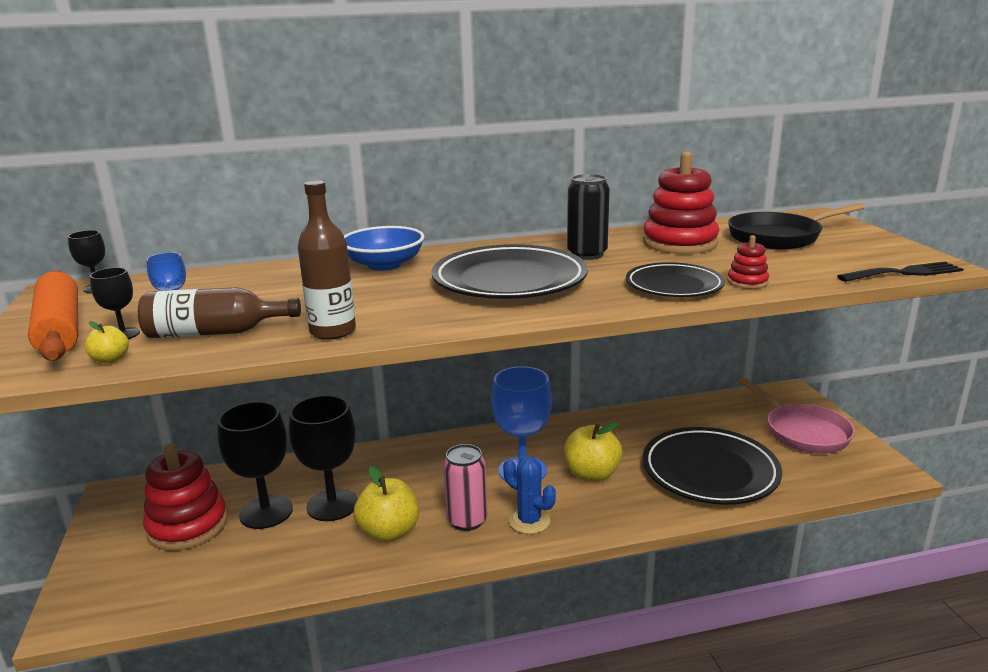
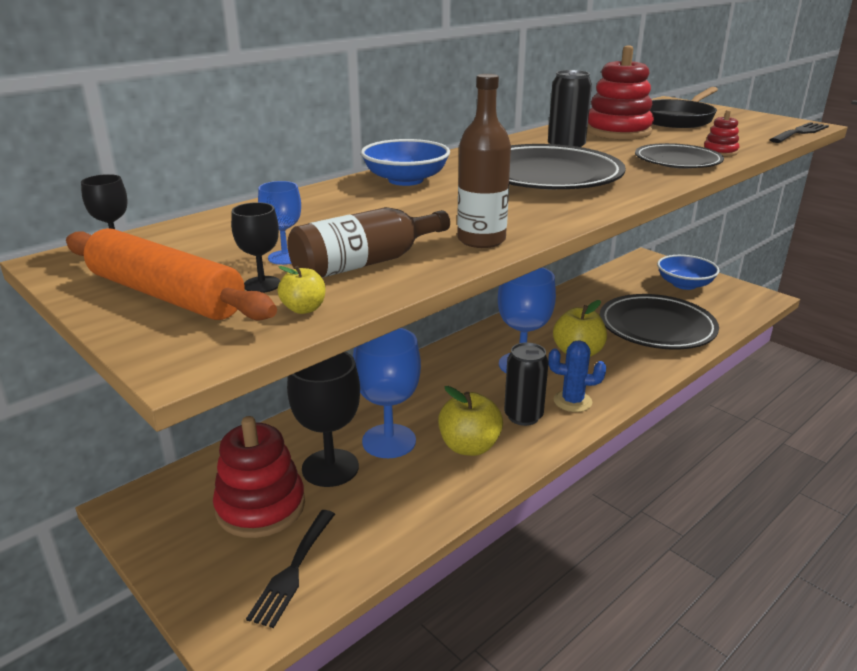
camera: 30 degrees left, 5 degrees up
(153, 584) = (293, 570): none -> black fork
(332, 505) = (389, 441): black goblet -> blue goblet
(467, 520) = (523, 416): pink can -> black can
(802, 432) = (684, 284): pink pan -> blue bowl

